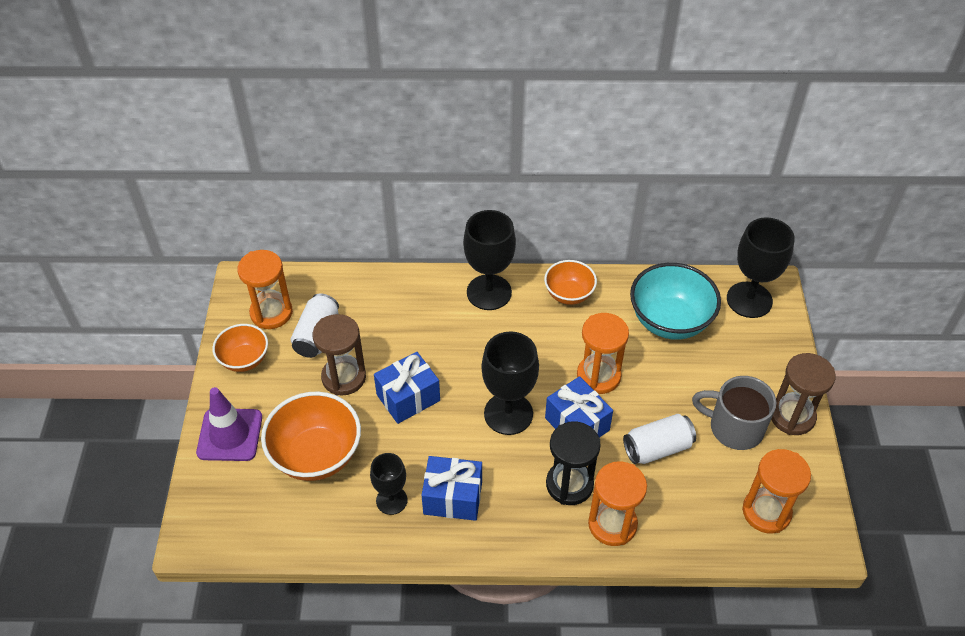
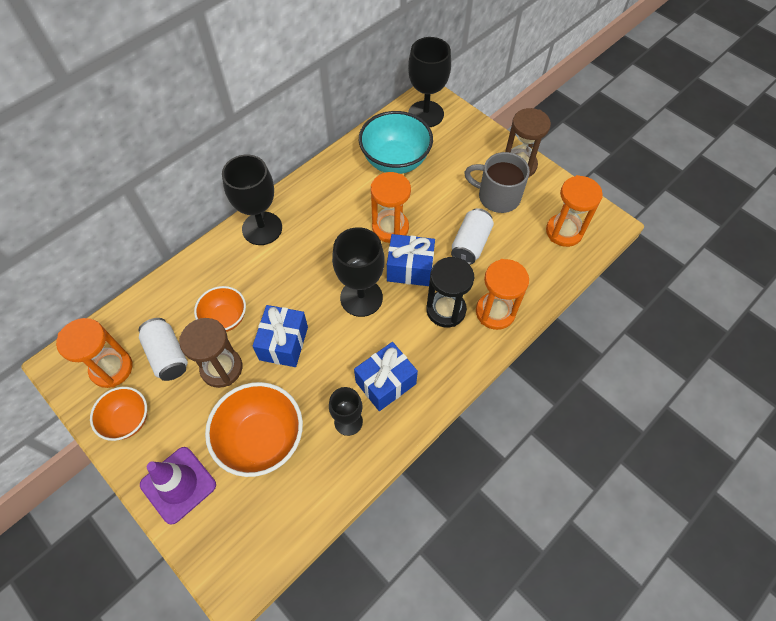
camera: 45 degrees left, 10 degrees up
(569, 294) = (316, 190): orange bowl -> orange bowl (225, 318)
(734, 427) = (497, 197): grey mug -> grey mug turned 45 degrees clockwise

